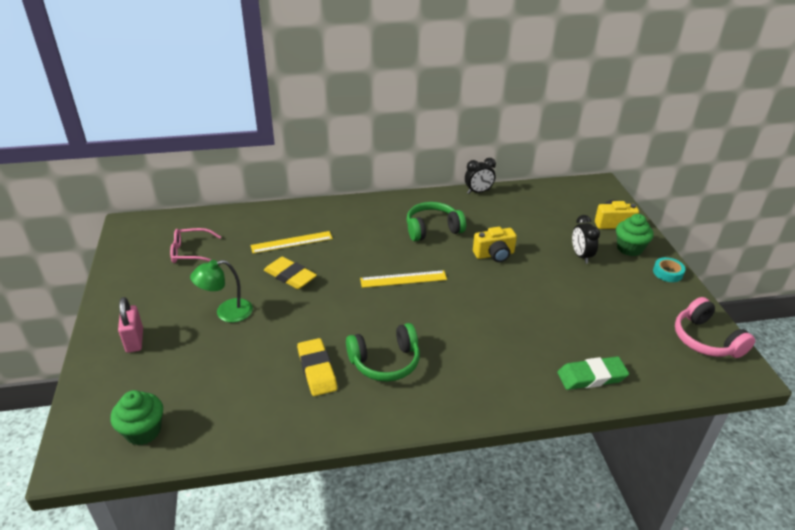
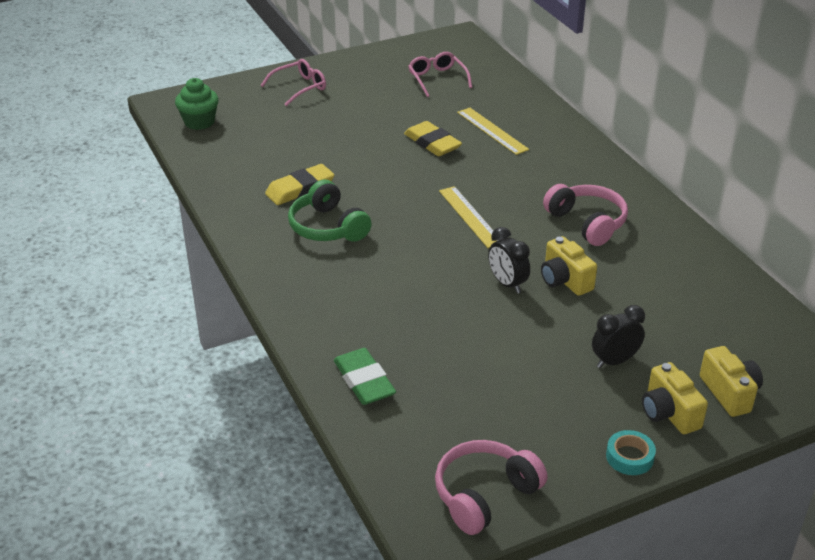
camera: 75 degrees right, 0 degrees up
(134, 340) = (299, 88): pink padlock -> pink glasses
(226, 312) = (357, 121): green lamp -> none
(290, 276) = (432, 143): yellow eraser -> yellow eraser turned 60 degrees counterclockwise
(432, 229) = (587, 223): green headphones -> pink headphones
(478, 192) = (711, 249): black clock -> black clock (507, 284)
(629, 248) = (669, 413): green cupcake -> yellow camera

